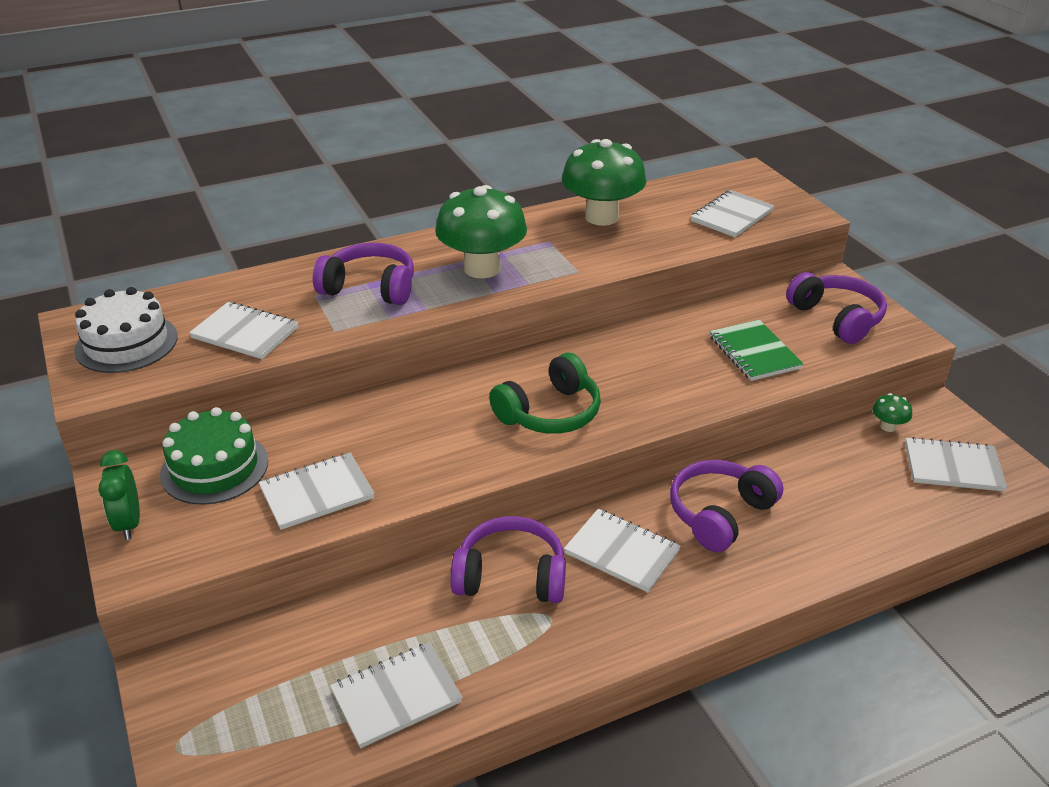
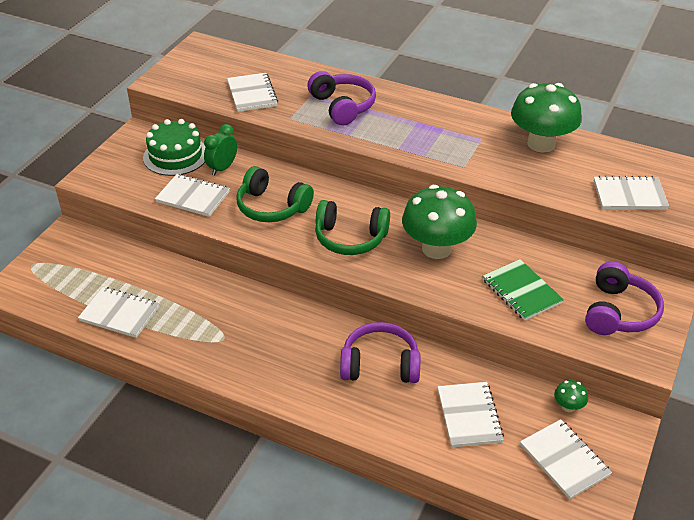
camera: 50 degrees right, 5 degrees up
(126, 343) = (201, 68): white cake -> none
(129, 523) = (113, 156): green clock -> green clock (222, 168)
(423, 441) = (272, 207): none -> green headphones
(482, 268) = (415, 131): green mushroom -> green mushroom (436, 248)
(511, 576) = (238, 307): purple headphones -> none
(622, 552) = (301, 340): white notebook -> white notebook (469, 416)
(754, 352) = (521, 291): green notebook -> green notebook turned 60 degrees counterclockwise

